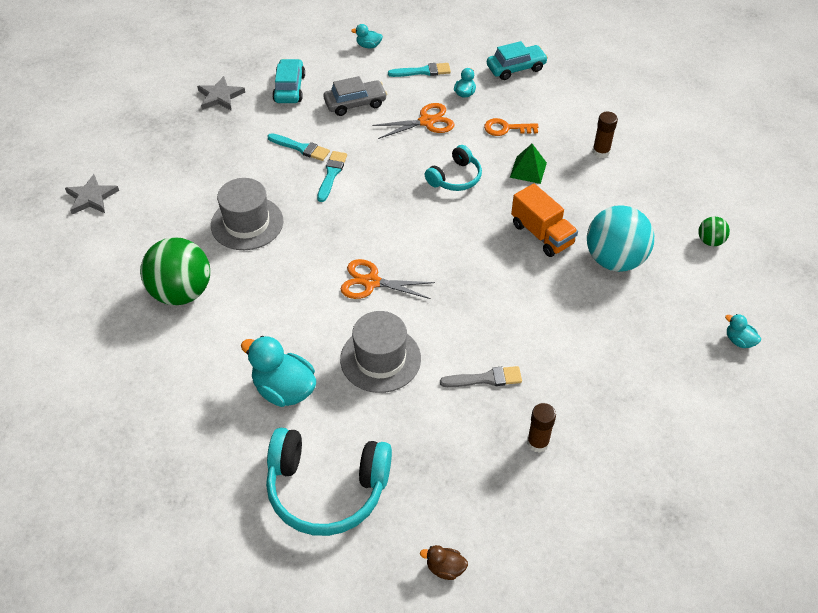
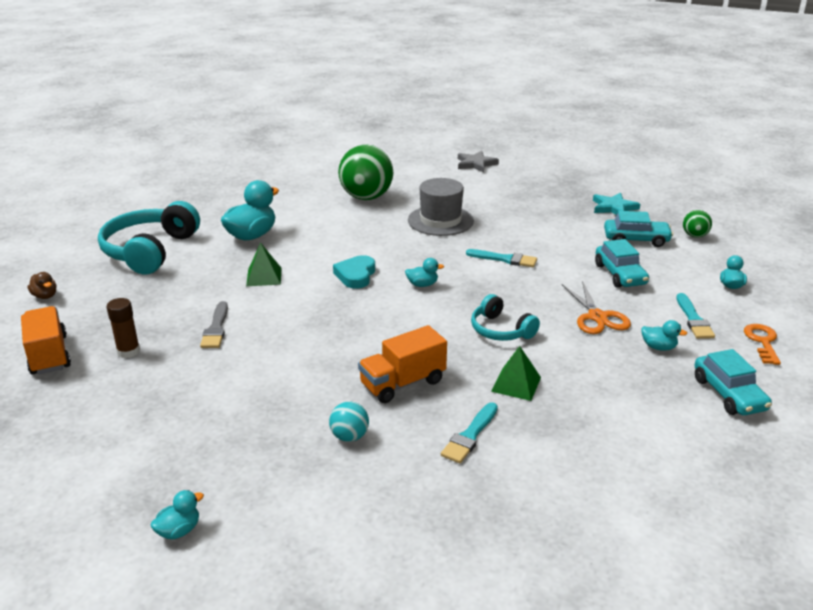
camera: 95 degrees right, 20 degrees down
(220, 96) = (614, 207): grey star -> turquoise star
(301, 148) = (543, 245): turquoise brush -> turquoise brush (470, 436)
(355, 103) = (620, 274): grey car -> turquoise car
(371, 282) = (356, 275): orange scissors -> turquoise heart
(380, 359) = (264, 276): grey hat -> green pyramid
(385, 230) = (422, 284): none -> turquoise duck
(445, 568) = (45, 296): brown duck -> brown duck turned 120 degrees clockwise
(506, 128) = (594, 374): orange key -> orange key (762, 341)
(558, 513) = (49, 355): none -> orange truck
(601, 152) = (557, 453): brown glue stick -> none
(614, 260) = (349, 436): turquoise ball -> turquoise ball, size x0.47
(710, 241) = (365, 539): green ball -> green ball (694, 236)

